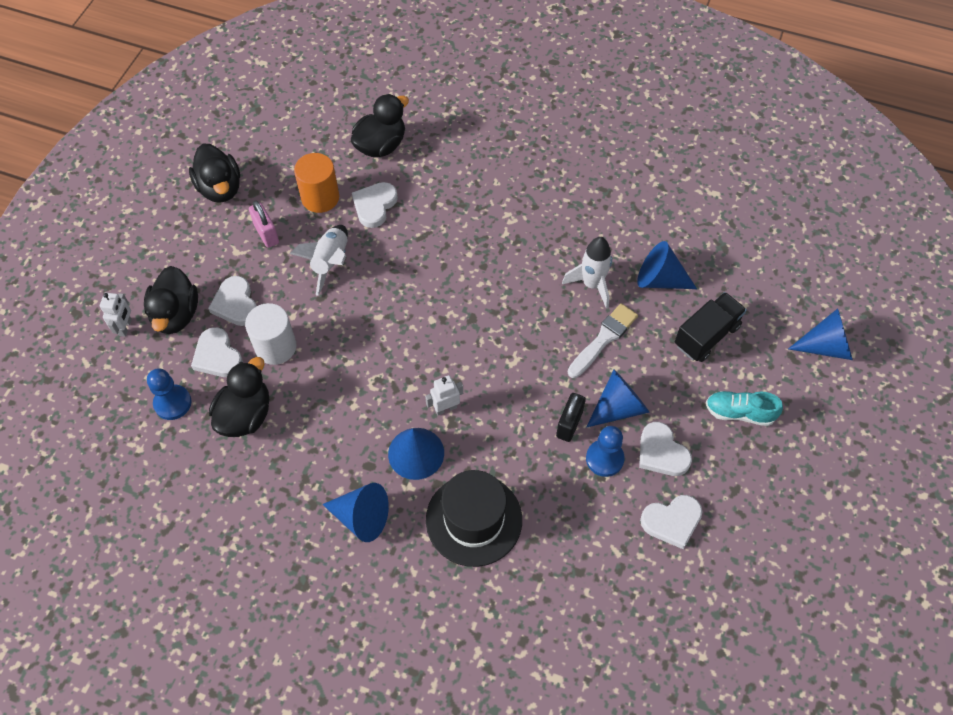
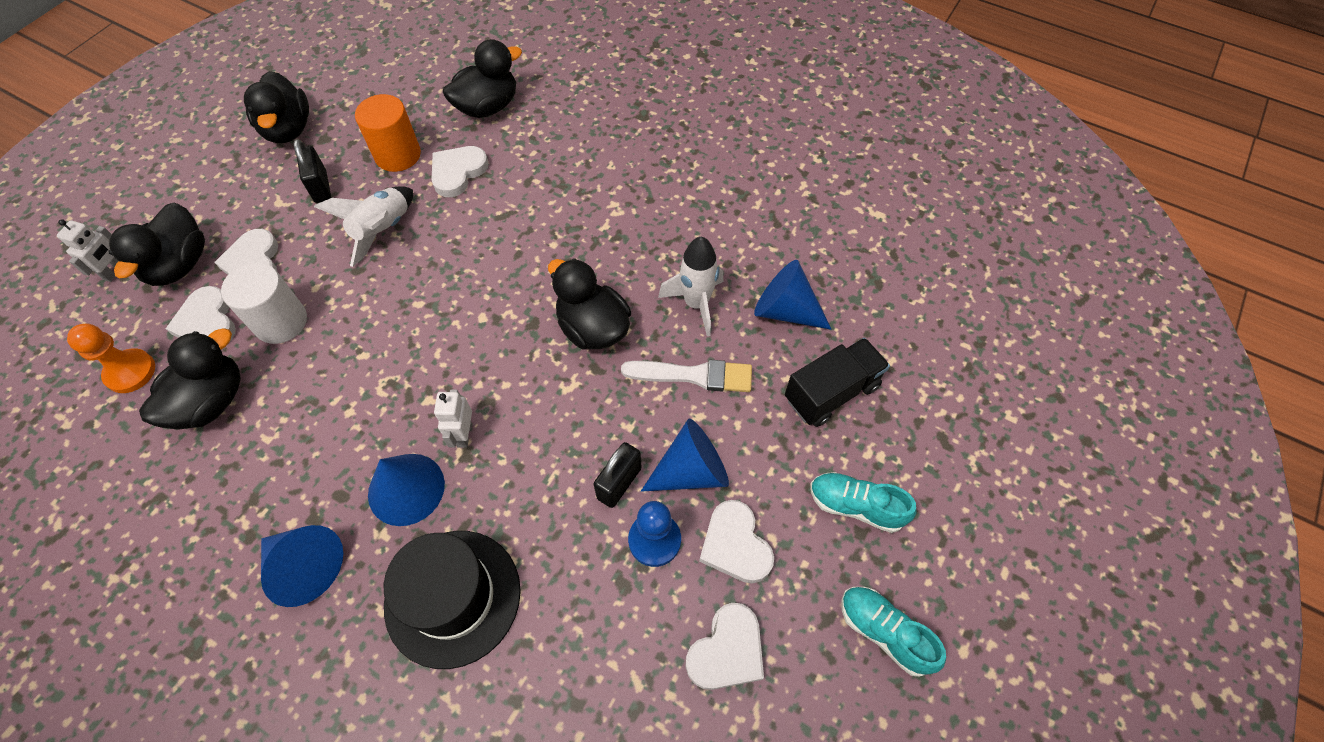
camera: 10 degrees right, 0 degrees up
(172, 403) = (130, 372): blue pawn -> orange pawn
(266, 234) = (321, 187): pink padlock -> black padlock
(445, 408) = (463, 434): white robot -> white robot turned 75 degrees counterclockwise
(519, 315) = (593, 328): none -> black duck
(603, 339) = (694, 375): white brush -> white brush turned 45 degrees clockwise
(672, 521) = (727, 650): white heart -> white heart turned 45 degrees counterclockwise
(774, 492) = (884, 632): none -> turquoise shoe
(826, 346) = (993, 432): blue cone -> none

